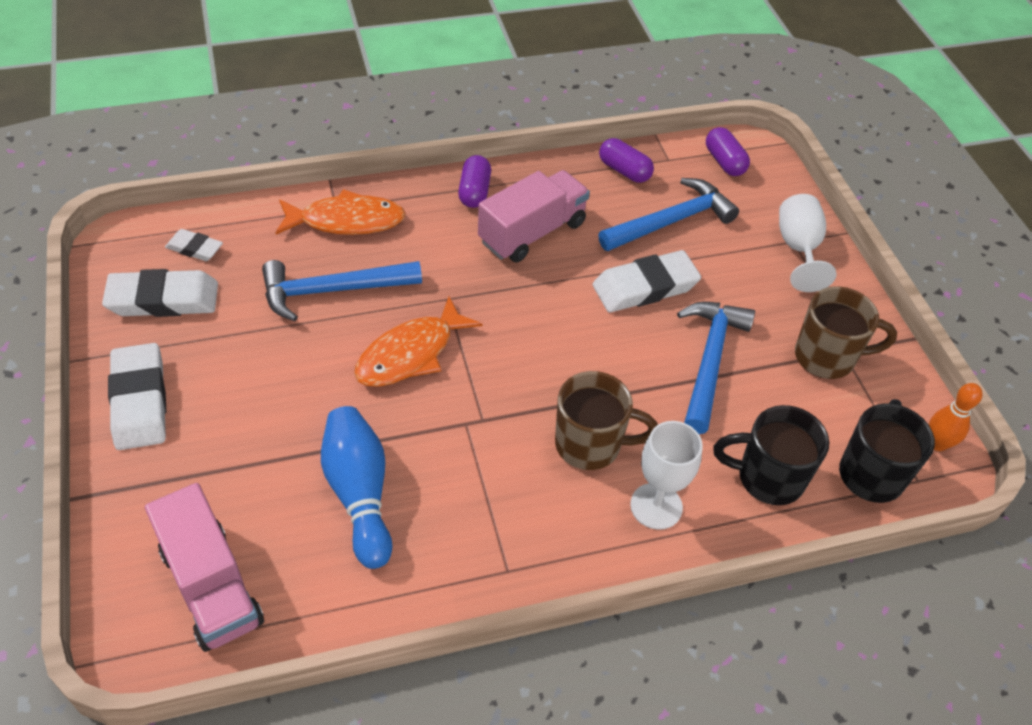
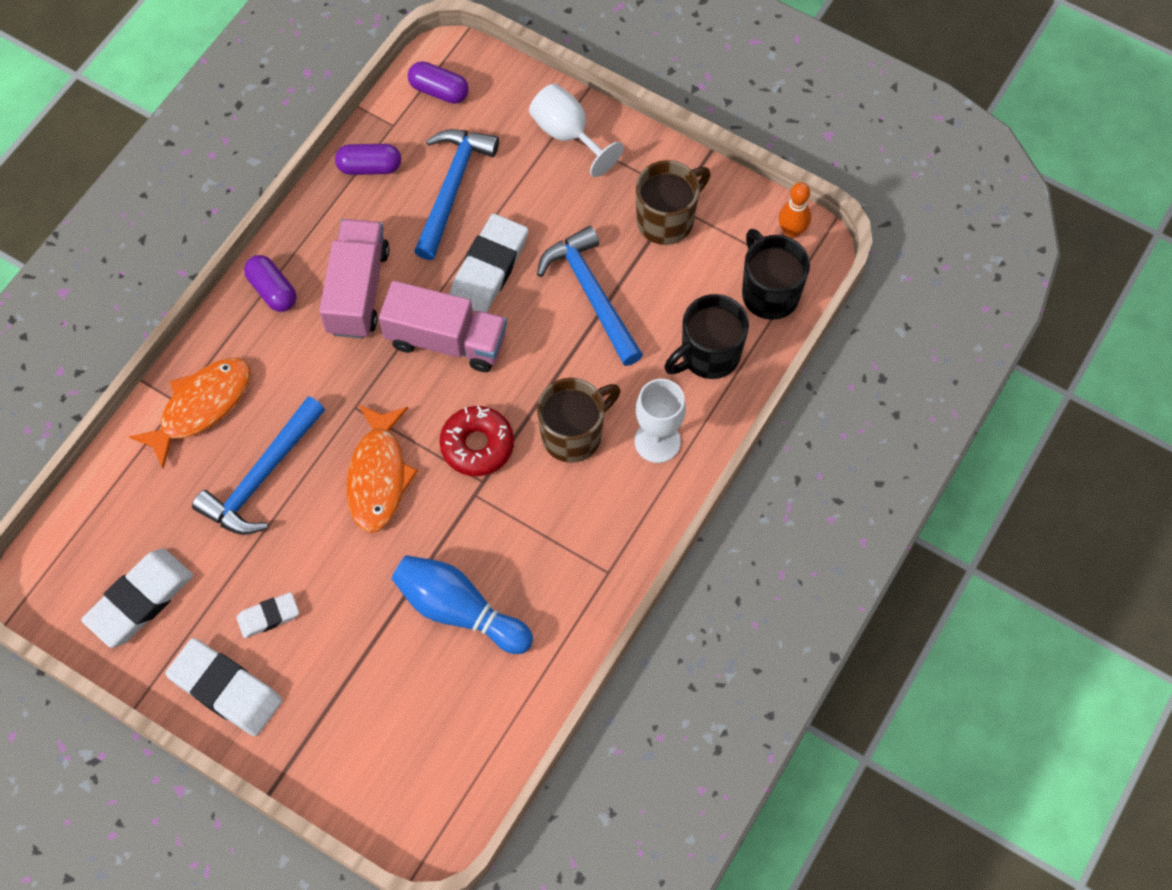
camera: 40 degrees left, 15 degrees up
(194, 248) = (109, 537): white eraser -> white eraser (268, 616)
(211, 586) = (434, 758): pink truck -> pink truck (446, 340)
(506, 392) = (477, 445): none -> red donut

